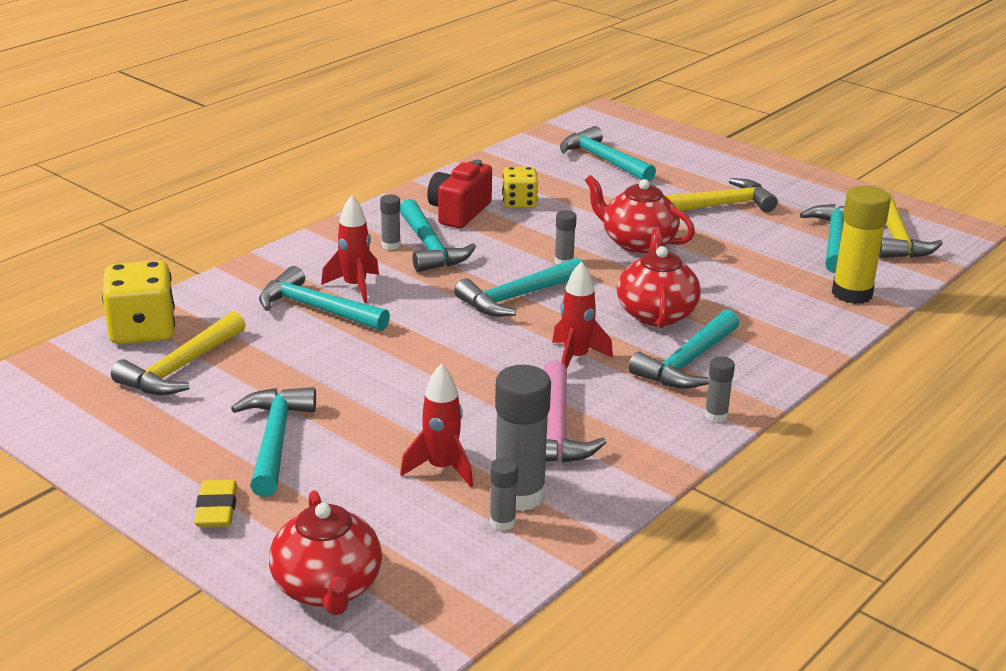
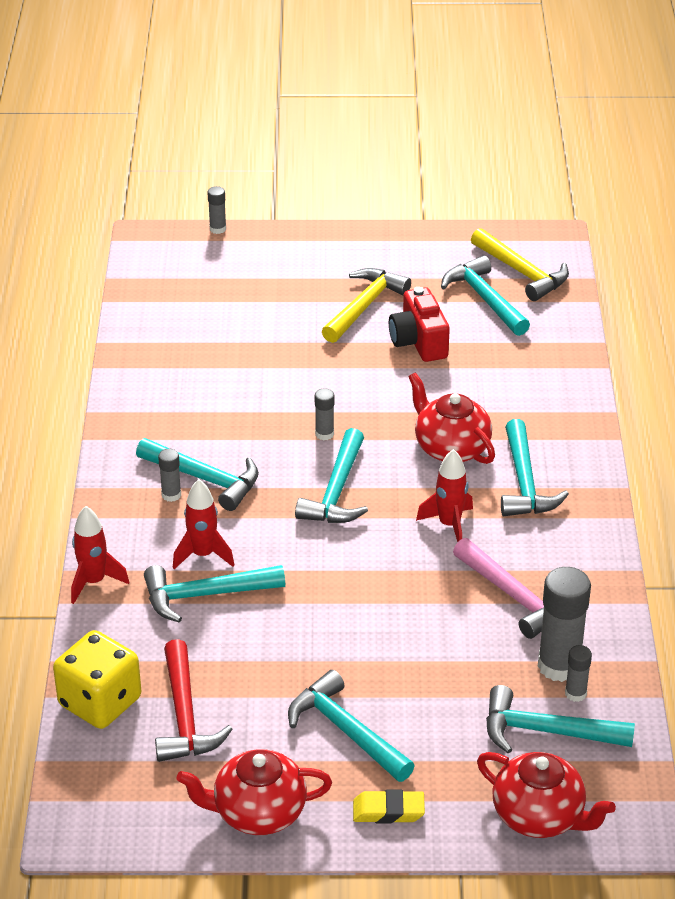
camera: 40 degrees left, 10 degrees up
(181, 367) = (185, 715): yellow hammer -> red hammer
(216, 509) = (388, 811): yellow eraser -> yellow eraser turned 45 degrees counterclockwise
(441, 468) = (485, 678): red rocket -> red rocket (94, 582)
(459, 212) = (176, 427): red camera -> red camera (419, 342)
(519, 203) = (210, 388): yellow dice -> none
(603, 160) = (215, 301): turquoise hammer -> turquoise hammer (547, 731)
(637, 243) = (353, 382): red teapot -> red teapot (258, 812)
(716, 415) = (595, 519): grey glue stick -> grey glue stick (218, 229)
(852, 294) = (554, 350): yellow glue stick -> none

